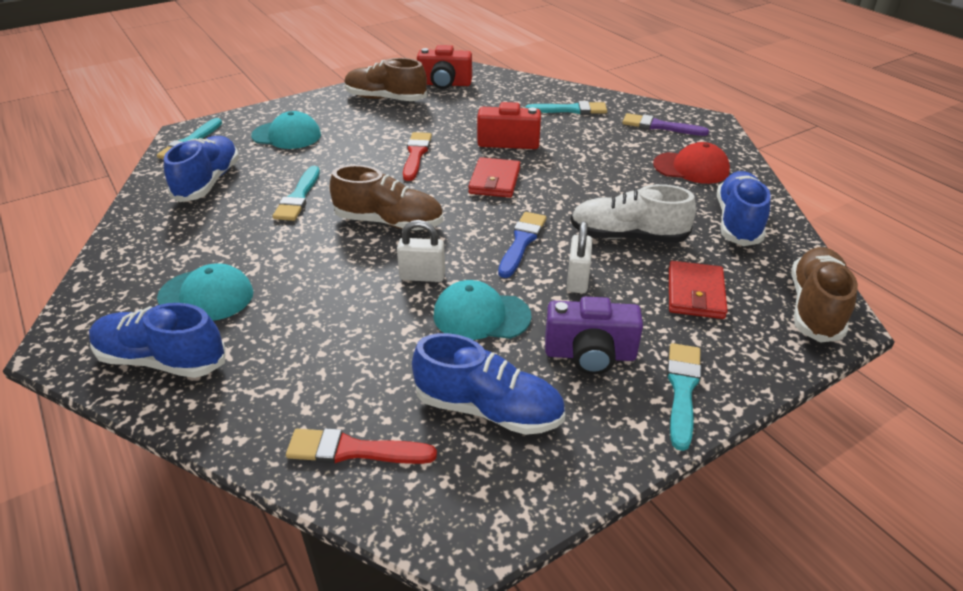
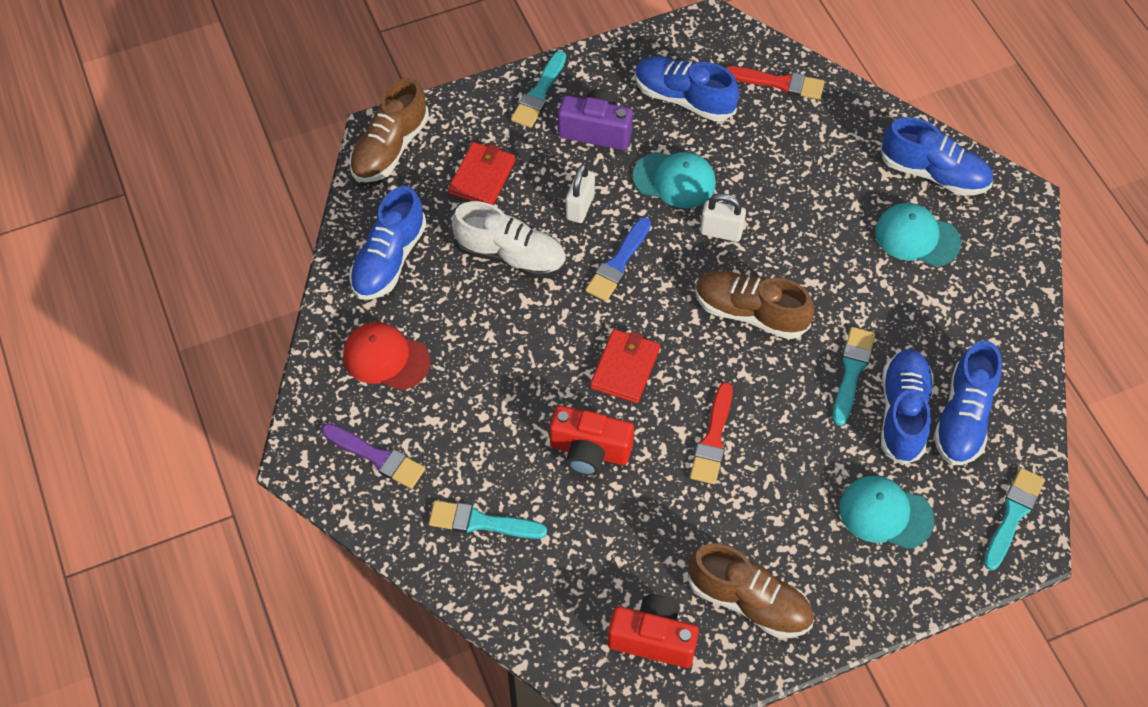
camera: 170 degrees left, 20 degrees up
(259, 179) = (903, 413): none -> blue shoe

